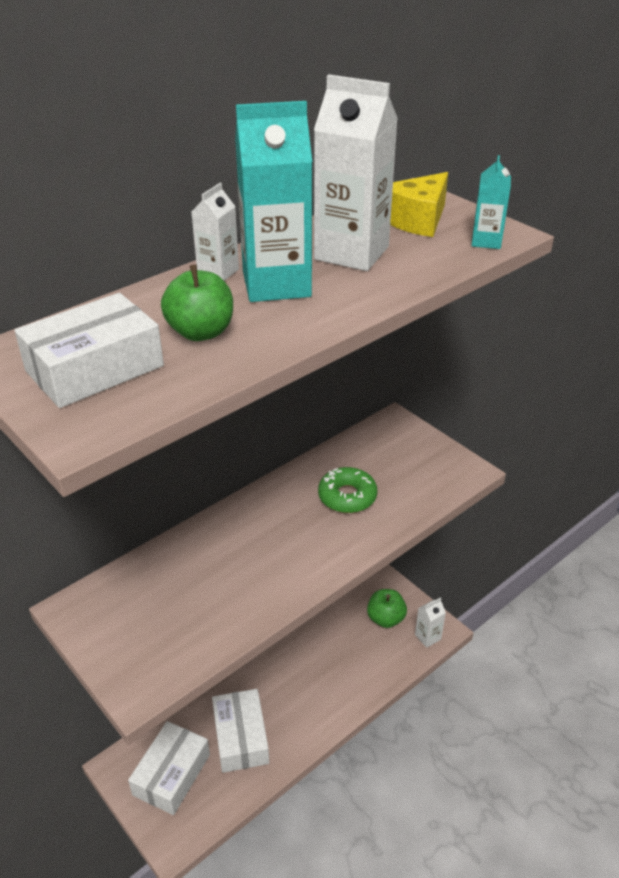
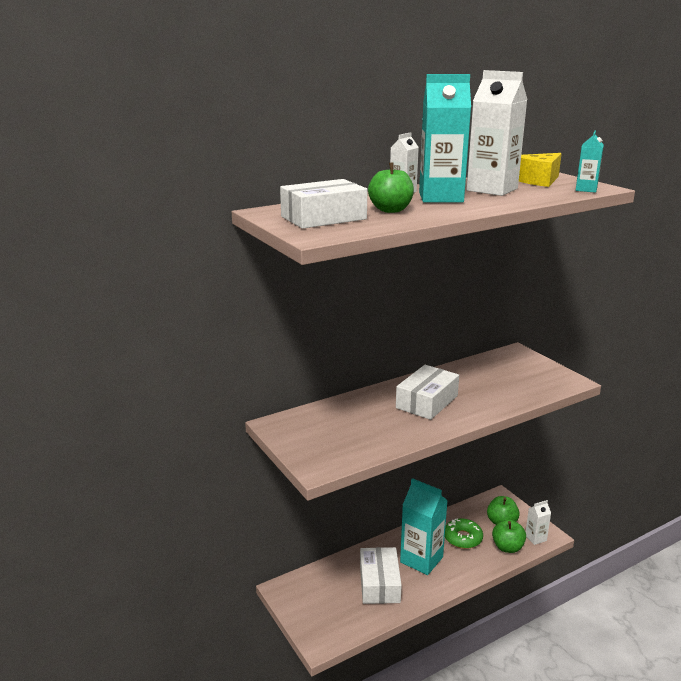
camera: 10 degrees right, 15 degrees down
(171, 774) = (323, 599): white box -> white box (427, 402)
(291, 692) = (421, 559): none -> turquoise carton
(347, 496) = (477, 386): green donut -> green donut (463, 538)
(395, 656) = (507, 547): none -> green apple

